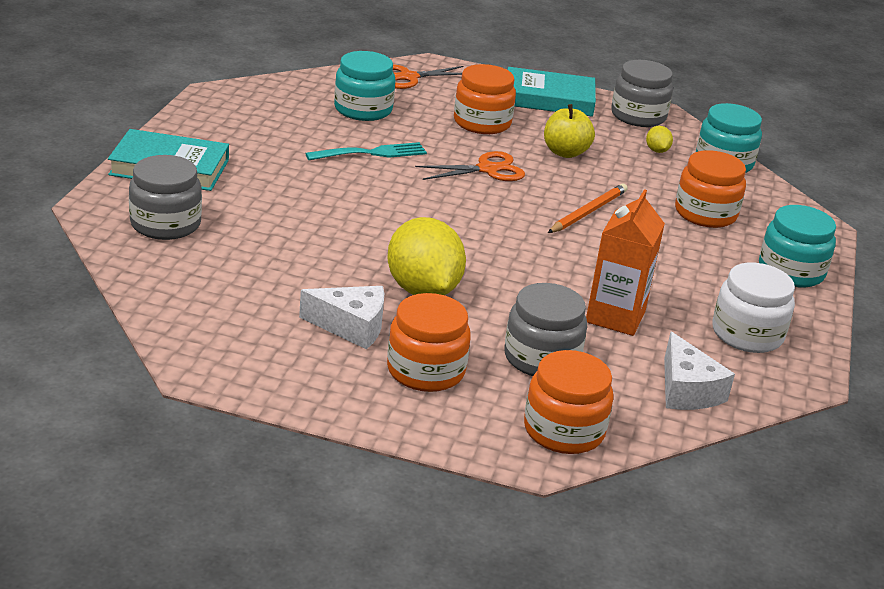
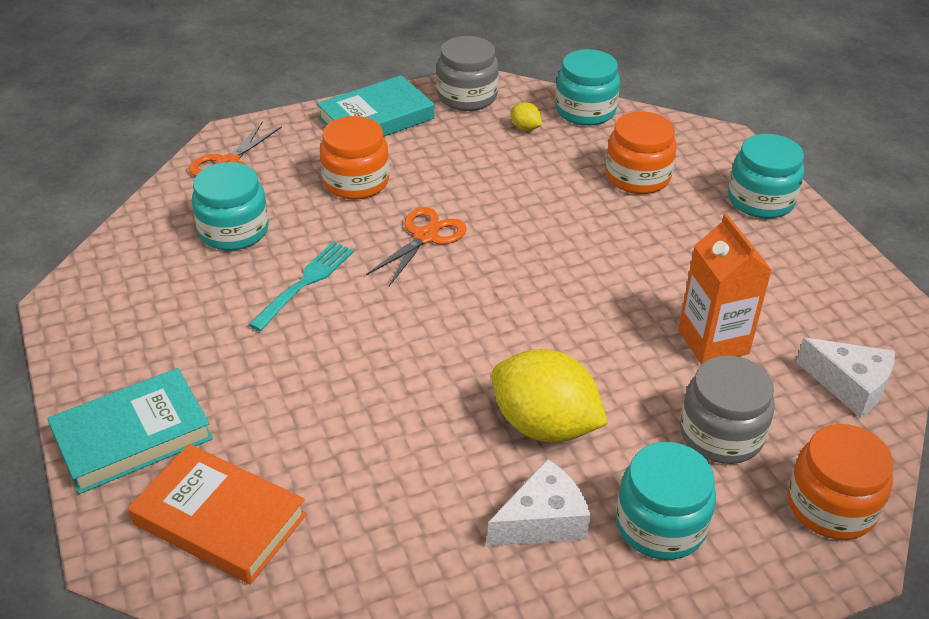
camera: 35 degrees left, 10 degrees up
(165, 224) = (220, 519): grey jar -> orange book
(425, 370) = (660, 524): orange jar -> turquoise jar
(565, 152) = (462, 175): yellow apple -> none
(588, 212) = (557, 234): orange pencil -> none
(747, 334) = (813, 290): white jar -> none

